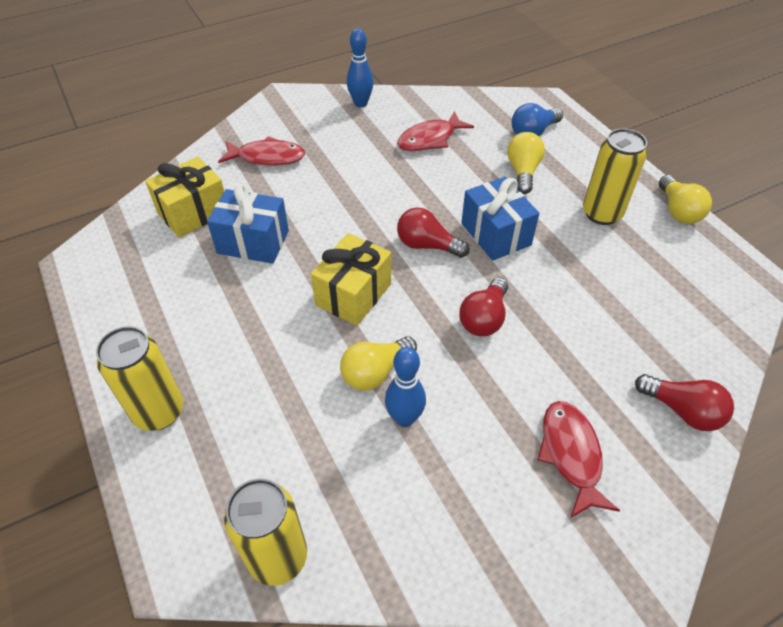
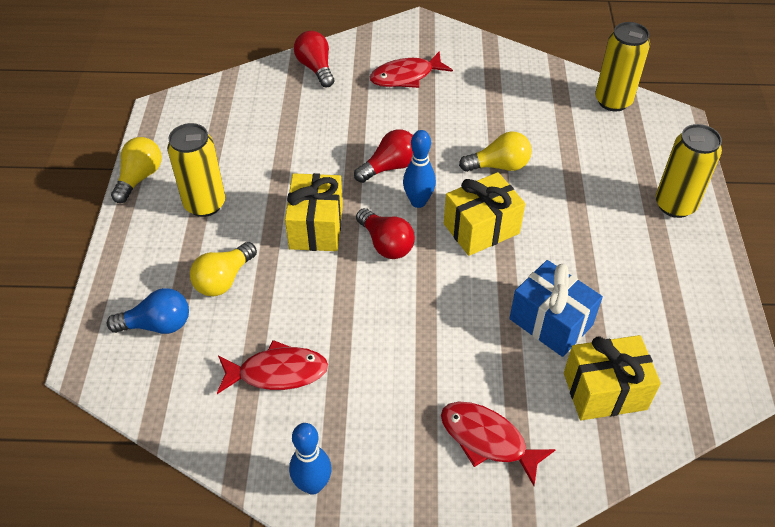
camera: 150 degrees left, 0 degrees up
(404, 418) = (496, 132): blue bowling pin -> blue bowling pin (418, 202)
(495, 234) = (316, 227): blue gift -> yellow gift
(571, 454) = (406, 76): red fish -> red fish turned 45 degrees clockwise

